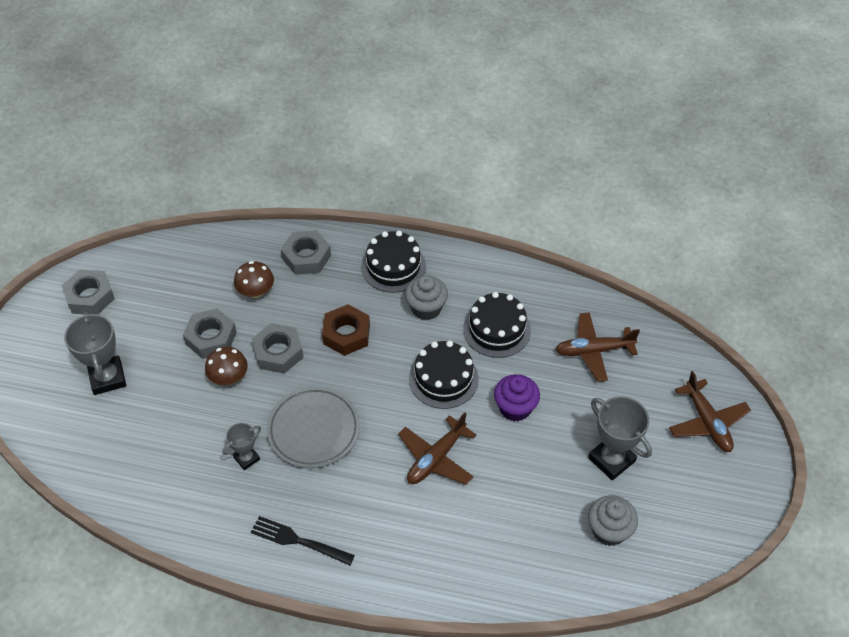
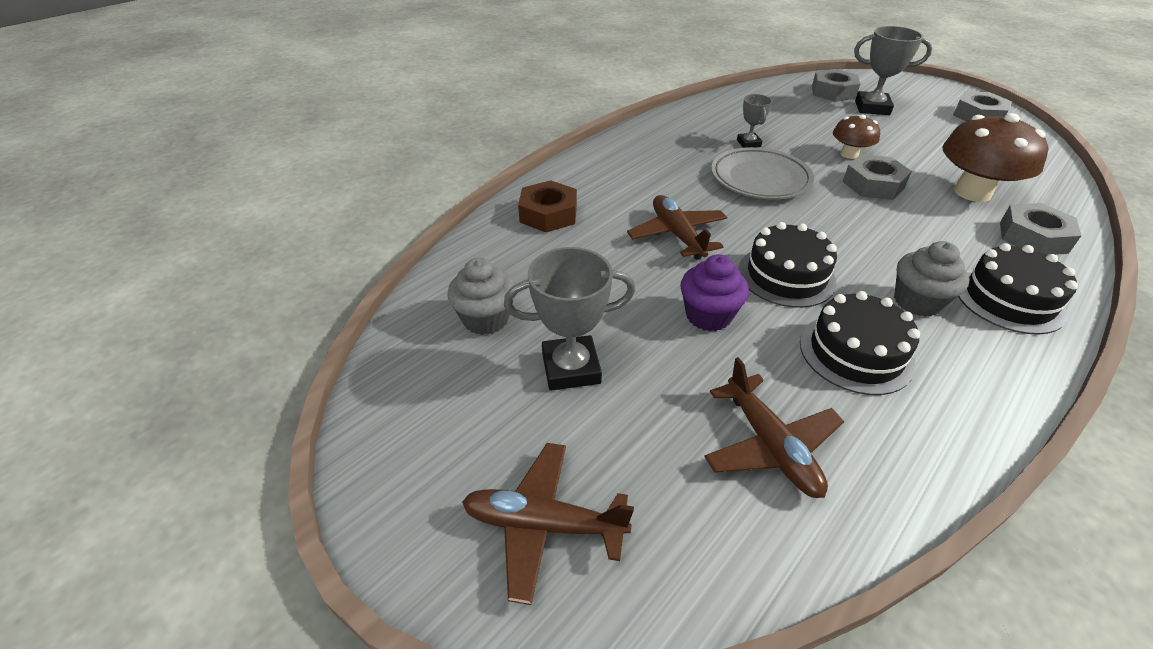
camera: 120 degrees right, 10 degrees down
(211, 338) = (906, 156): grey nut -> grey nut (833, 92)
(256, 291) = (972, 192): brown mushroom -> brown mushroom, size x1.81
(298, 541) = (647, 146): black fork -> none
(346, 334) = (887, 230): brown nut -> brown nut (548, 214)
(593, 351) = (770, 446): brown plane -> brown plane turned 135 degrees clockwise

